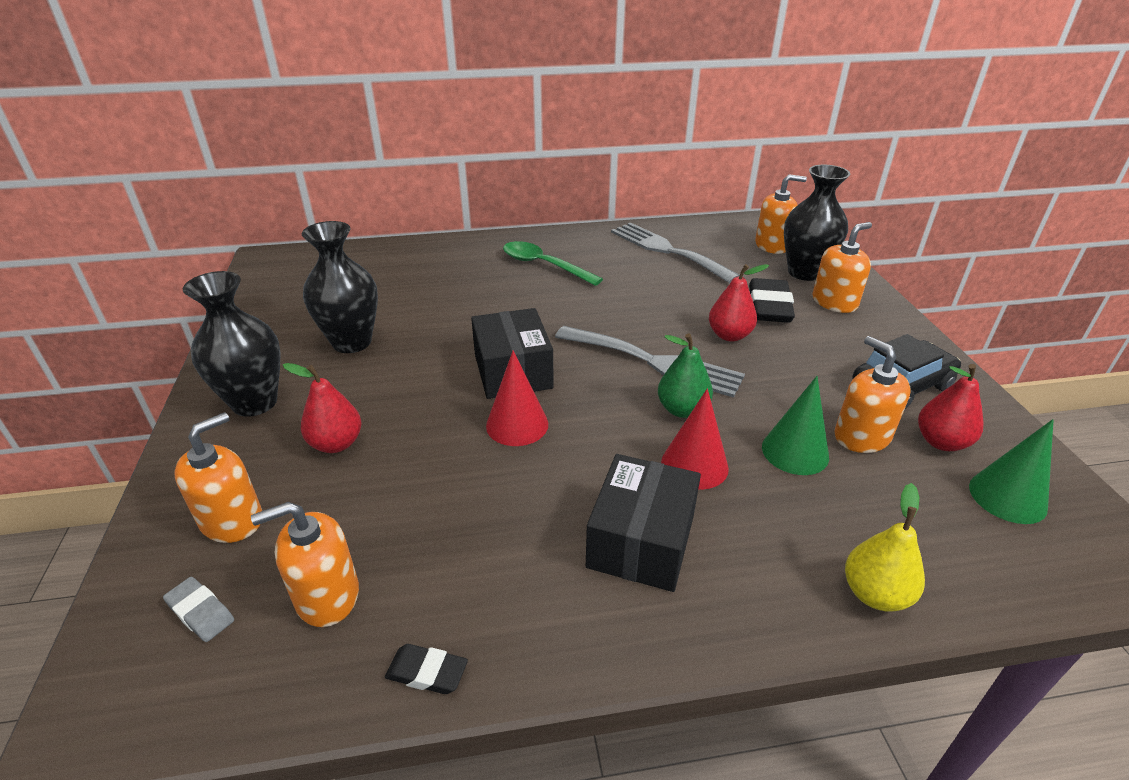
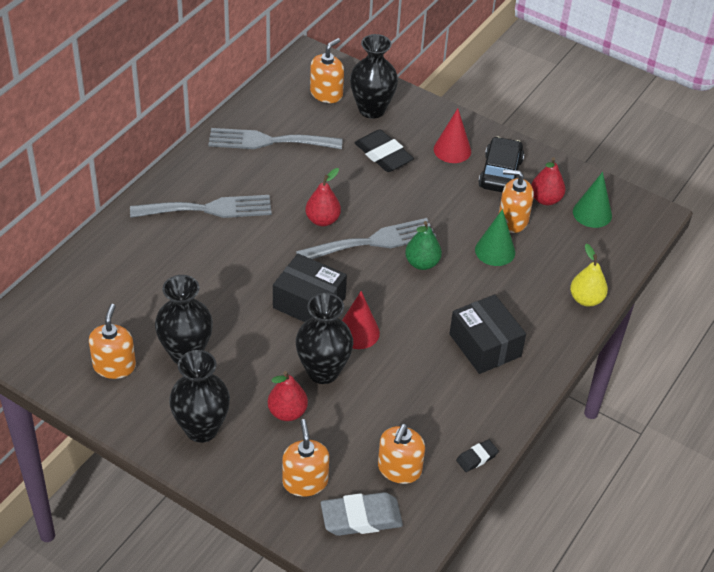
camera: 50 degrees left, 10 degrees up
(201, 612) = (361, 518): grey eraser -> grey eraser, size x1.88
(427, 434) = (323, 371): none -> black vase
(544, 265) = (208, 209): green spoon -> grey fork
(694, 465) = (463, 291): red cone -> red cone (452, 150)
(729, 335) = (387, 194): red pear -> red pear (322, 220)
(834, 302) = (413, 127): orange soap dispenser -> orange soap dispenser (114, 366)

